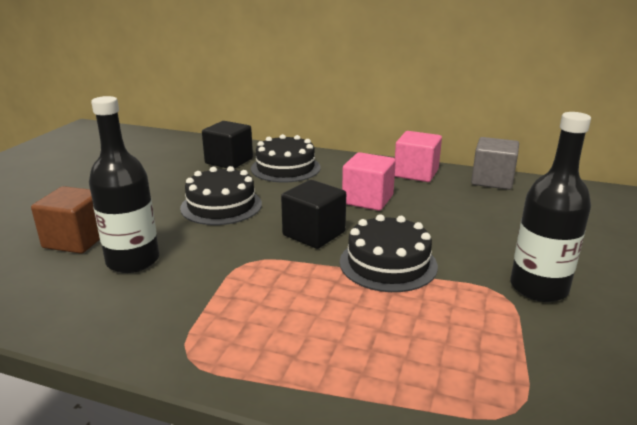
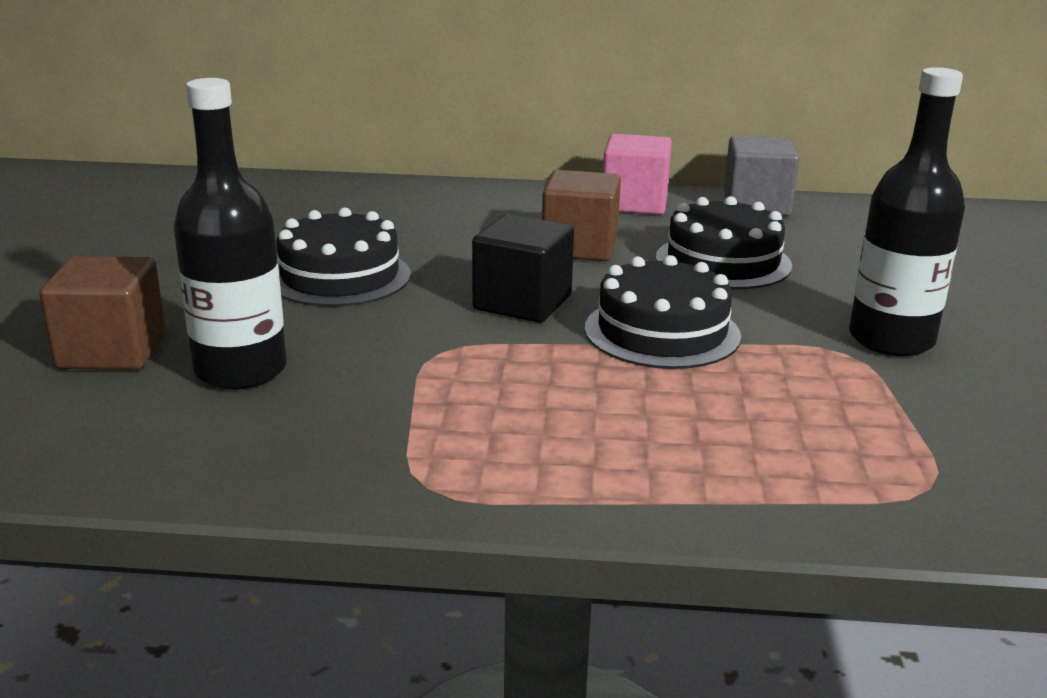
camera: 15 degrees left, 0 degrees up
(229, 161) = (306, 208): black cube -> none
(285, 168) = (414, 211): black cake -> black cake (723, 261)
(367, 199) = (579, 247): pink cube -> brown cube

